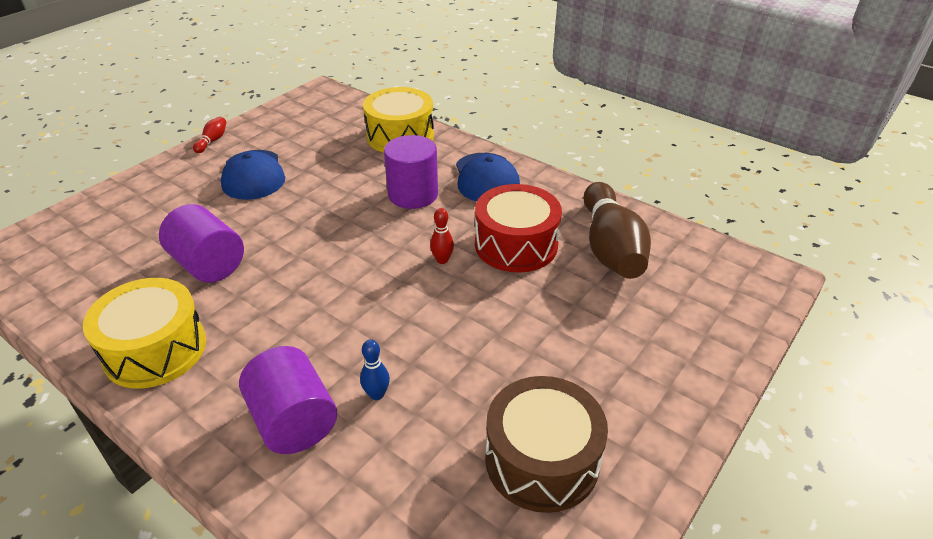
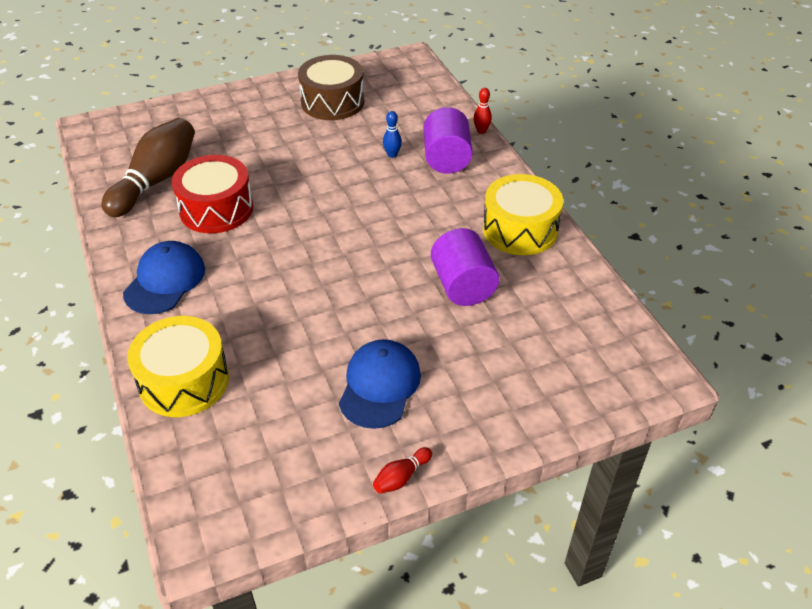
camera: 150 degrees left, 5 degrees up
(413, 194) = (246, 290): purple cylinder -> none
(442, 260) = (281, 218): red bowling pin -> red bowling pin (481, 131)

